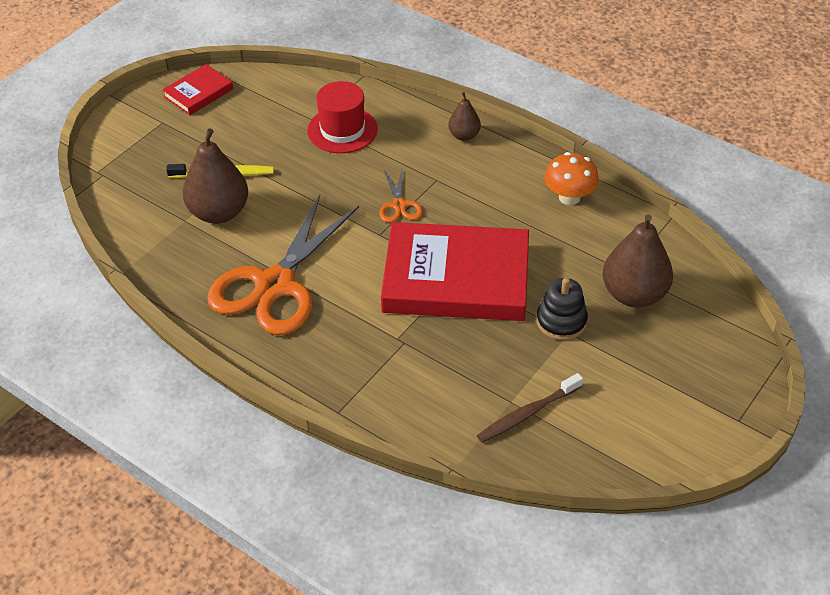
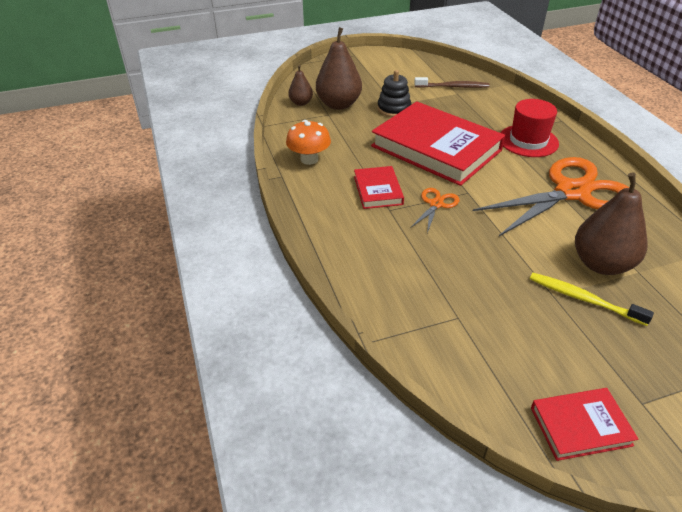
camera: 145 degrees left, 5 degrees down
(342, 130) = (435, 289): red hat -> red hat (528, 141)
(464, 135) = (331, 232): brown pear -> brown pear (301, 103)
(466, 194) = (378, 190): none -> red book

